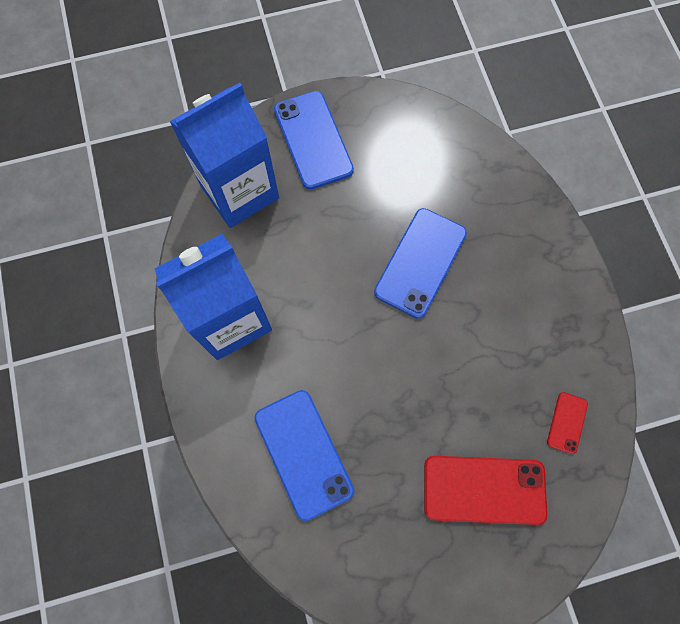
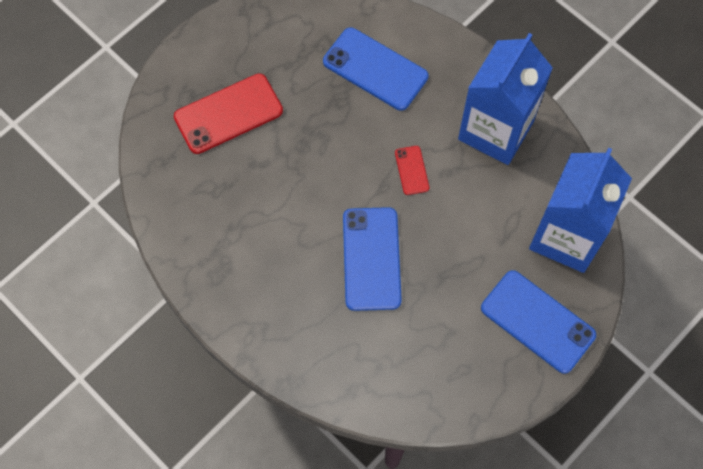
camera: 150 degrees right, 5 degrees down
(567, 422) = (186, 193): red phone -> red phone (411, 170)

